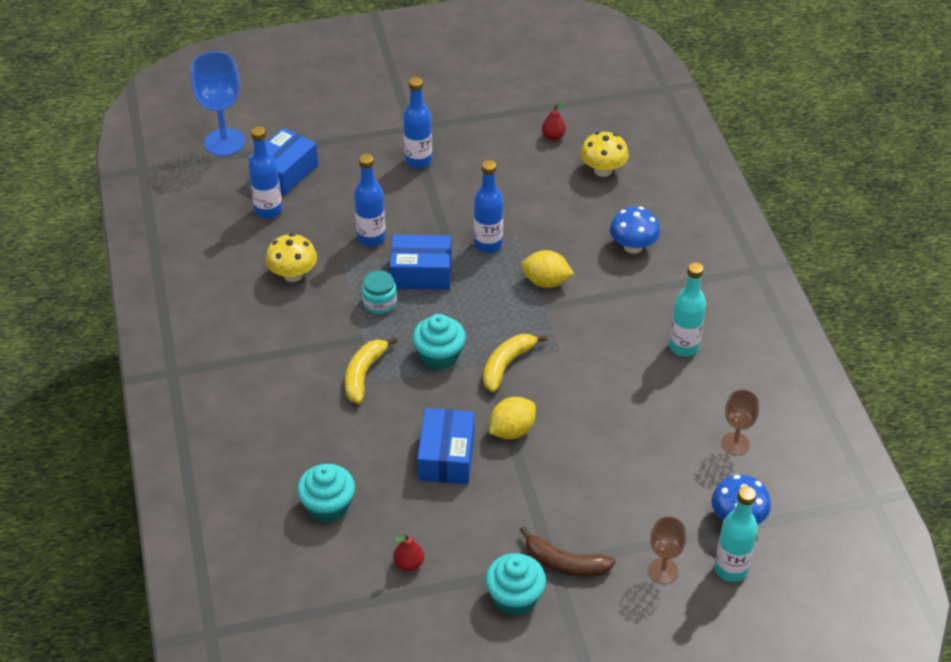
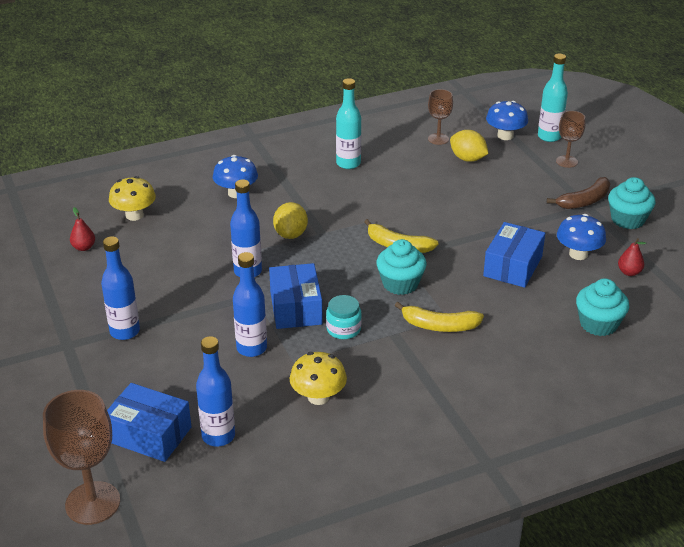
camera: 100 degrees left, 10 degrees down
(224, 142) = (92, 503): blue goblet -> brown goblet
(446, 456) = (512, 266): blue box -> blue box turned 60 degrees counterclockwise
(455, 524) = (578, 254): none -> blue mushroom
(512, 430) = (469, 236): yellow lemon -> yellow lemon (467, 159)
(565, 563) = (584, 201): brown banana -> brown banana turned 45 degrees clockwise

